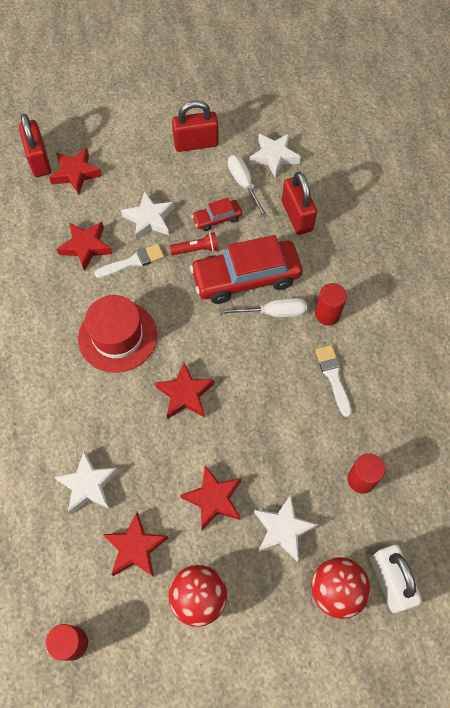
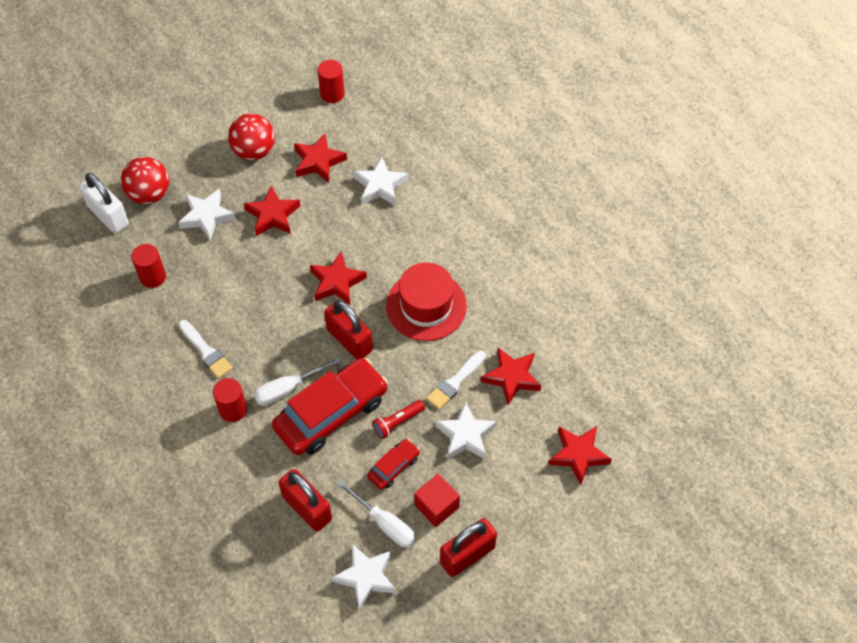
camera: 155 degrees right, 5 degrees down
(39, 160) = (629, 454): red padlock -> red padlock (349, 340)
(199, 181) = (436, 506): none -> red cube

